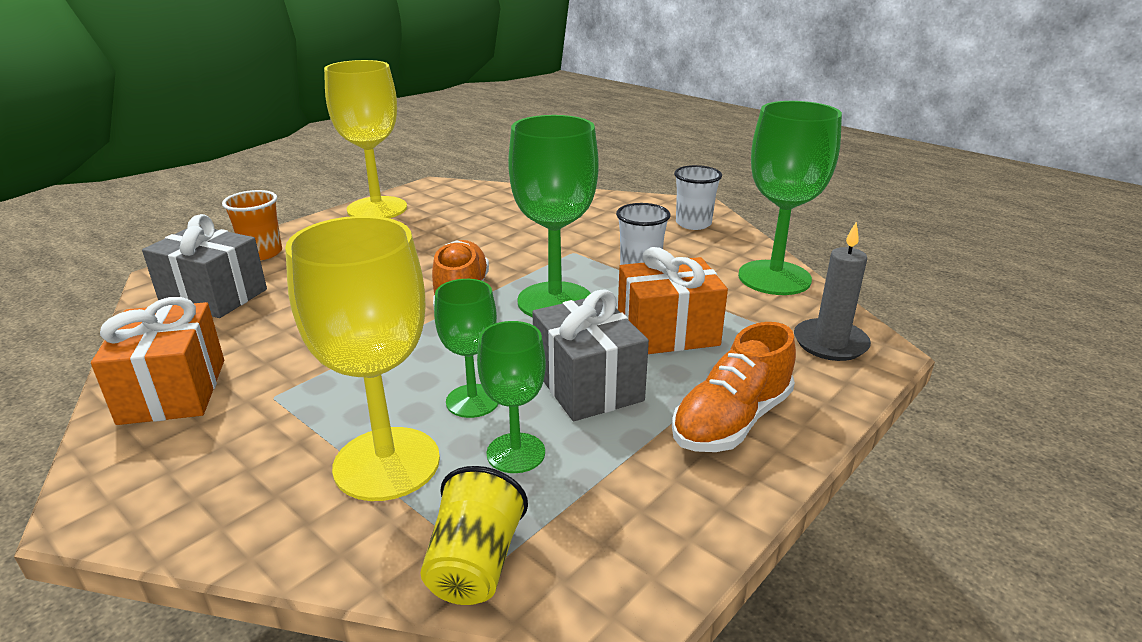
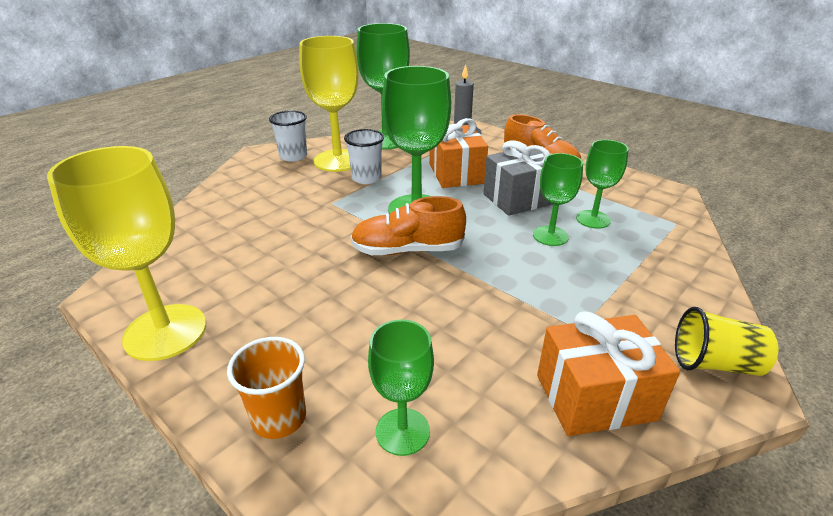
camera: 90 degrees left, 5 degrees up
(214, 296) = (402, 431): grey gift -> green goblet
(387, 463) = (625, 261): yellow goblet -> yellow goblet (338, 160)
(475, 564) = (678, 227): yellow cup -> yellow cup (715, 363)

